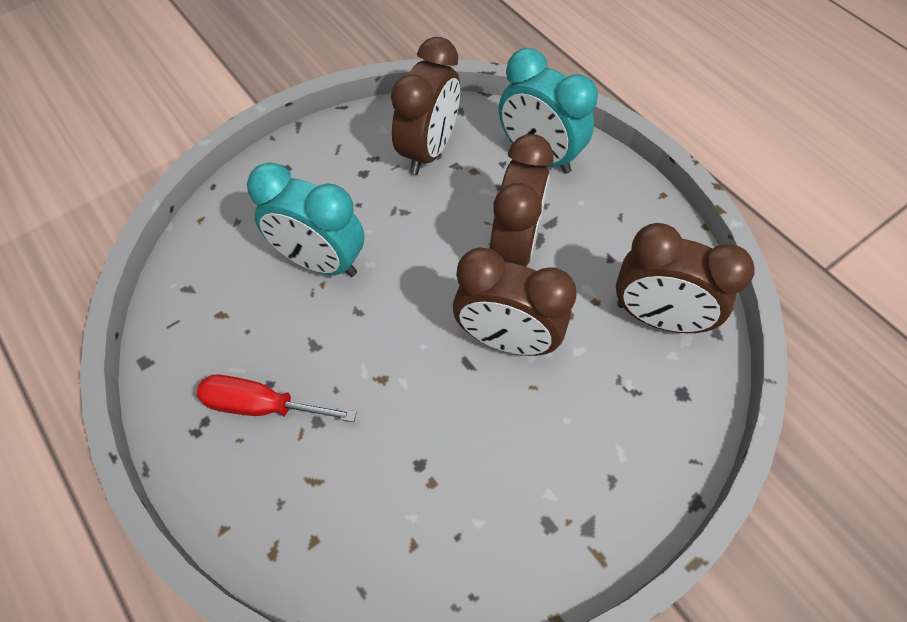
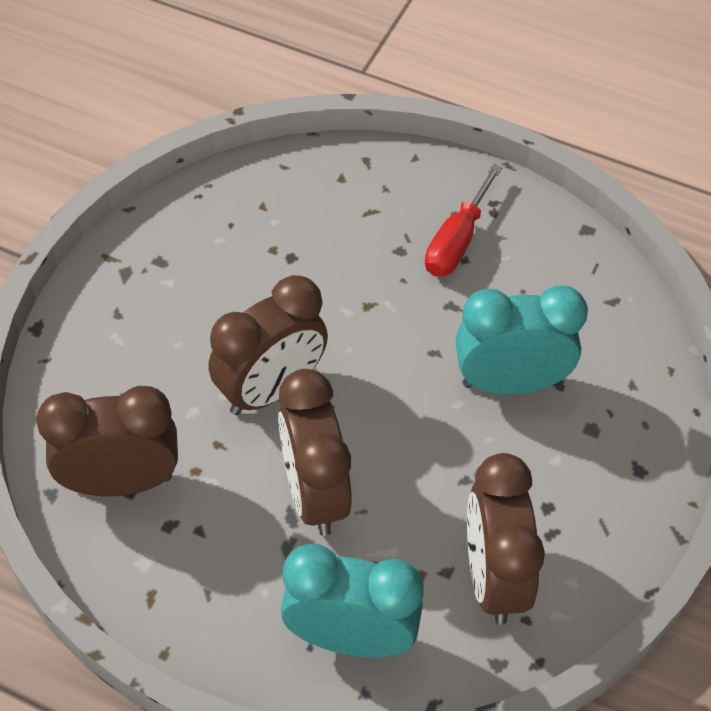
camera: 150 degrees right, 5 degrees down
(261, 405) = (457, 241): red screwdriver -> red screwdriver turned 135 degrees clockwise
(506, 339) = (271, 390): brown clock -> brown clock turned 150 degrees clockwise

